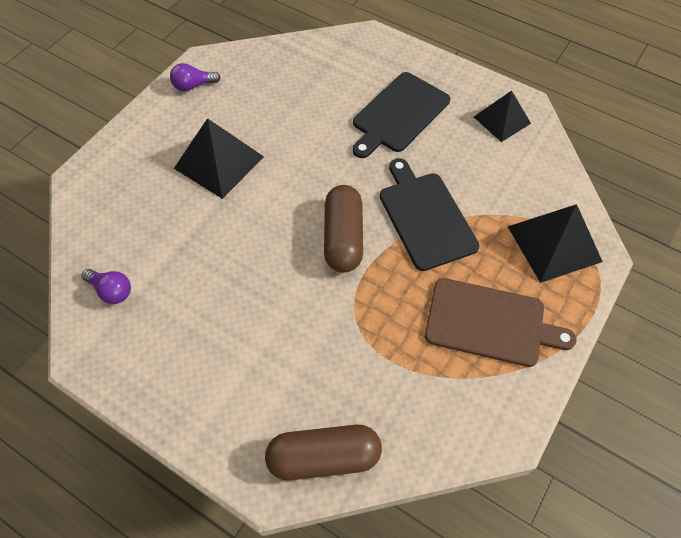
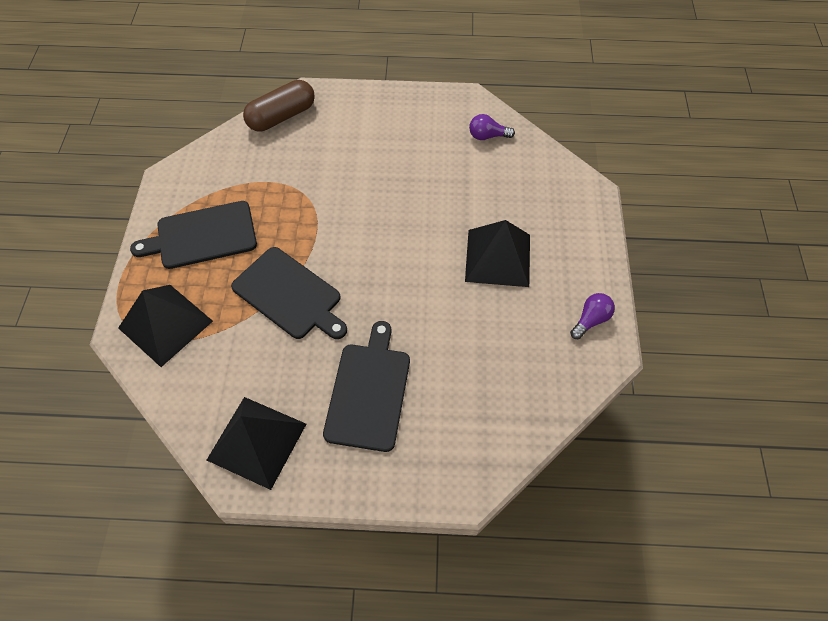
camera: 150 degrees right, 0 degrees up
(343, 237) = (349, 245): brown capsule -> none
(490, 323) = (202, 236): brown cutting board -> black cutting board
(502, 120) = (256, 441): black pyramid -> black pyramid, size x1.51

